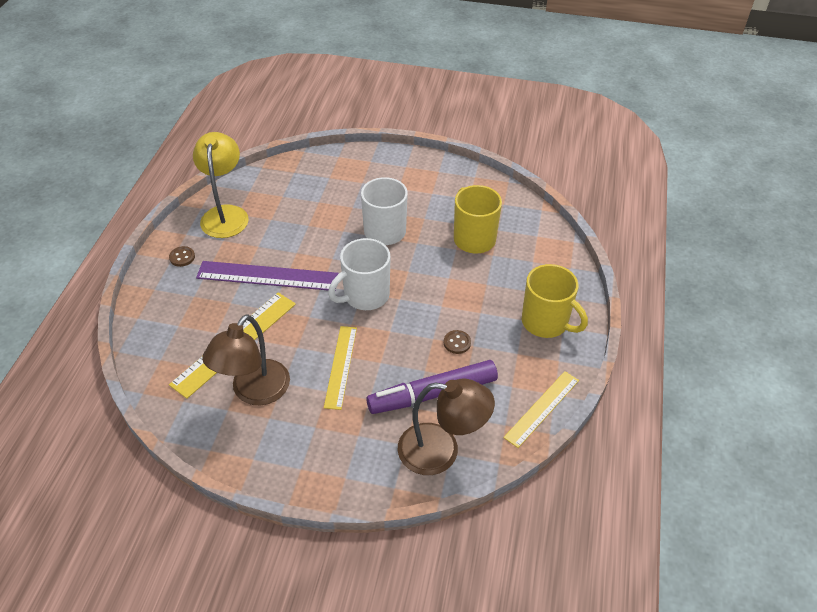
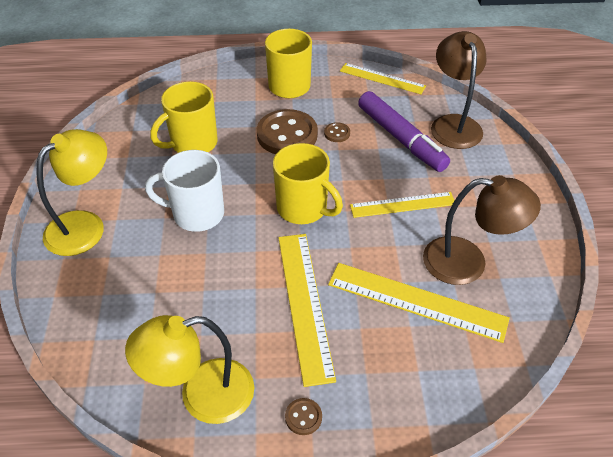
camera: 105 degrees left, 0 degrees up
(268, 276) = (304, 304): purple ruler -> yellow ruler
(365, 296) = (303, 208): white mug -> yellow mug
(398, 172) = (85, 225): none -> yellow lamp
(466, 304) = (287, 135): none -> brown button

